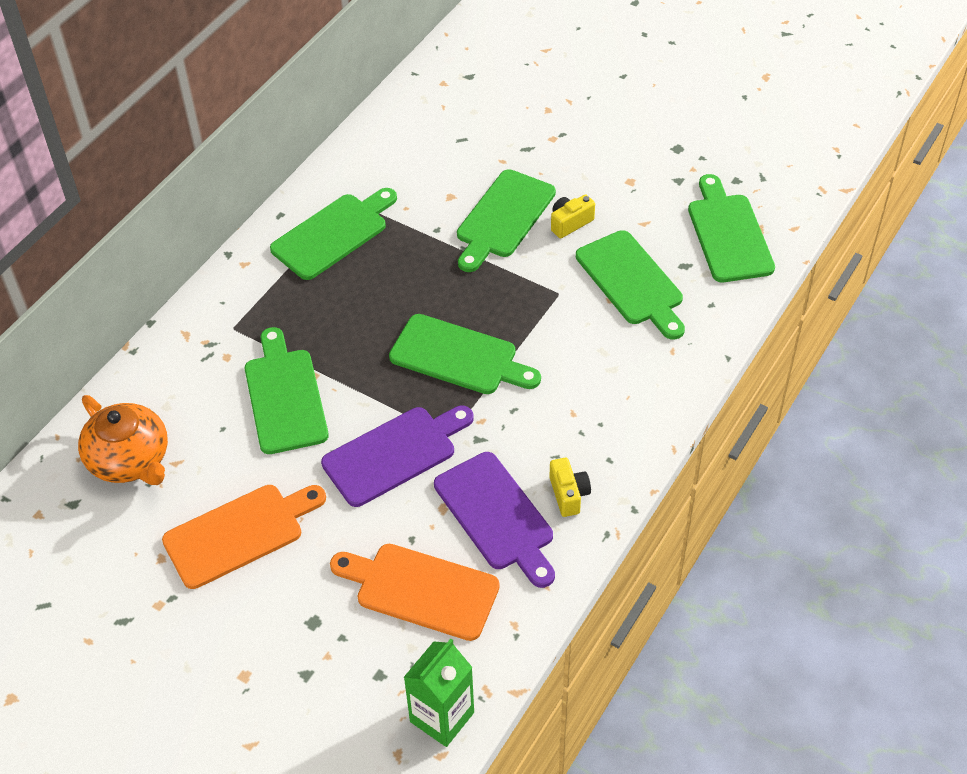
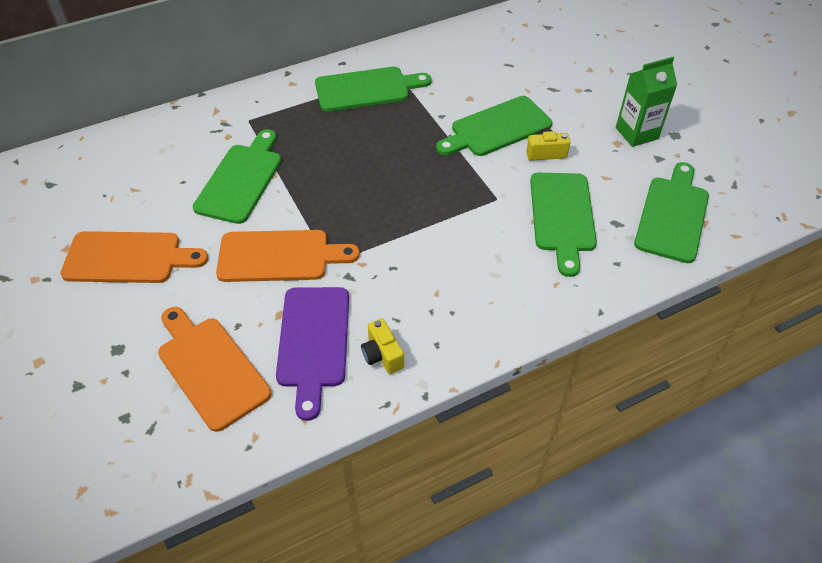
camera: 30 degrees right, 0 degrees up
(130, 460) = (108, 173): orange teapot -> none
(395, 454) = (279, 256): purple cutting board -> orange cutting board
(442, 717) = (138, 480): green carton -> green carton (636, 133)
(459, 357) = (384, 210): green cutting board -> none
(568, 494) = (382, 355): yellow camera -> yellow camera turned 135 degrees clockwise

